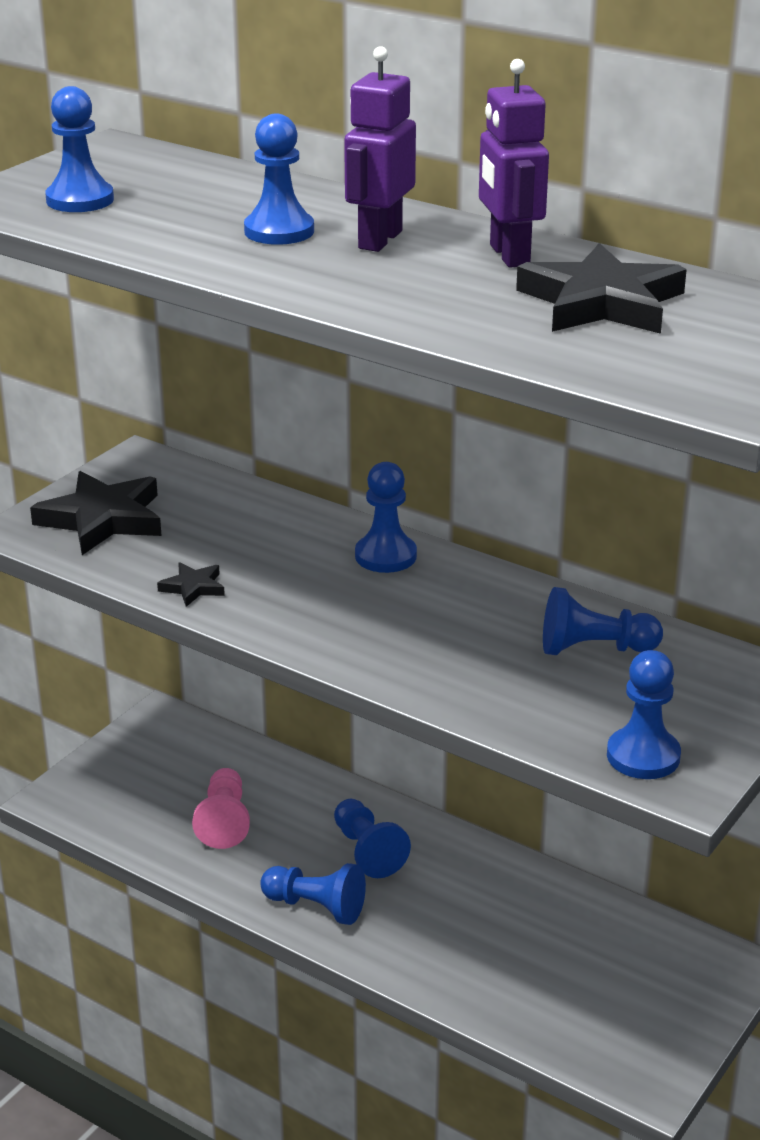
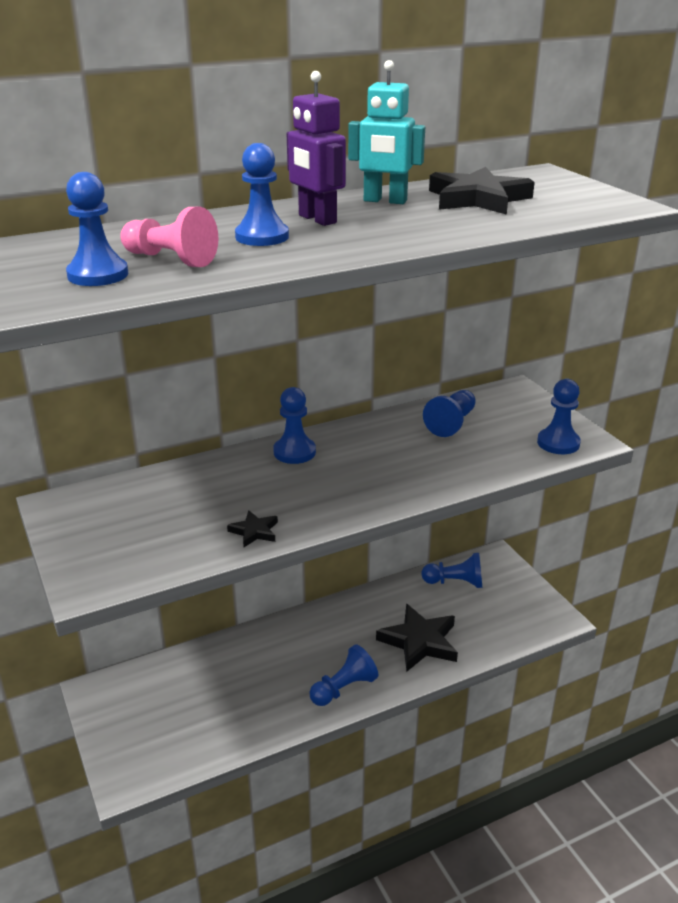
camera: 60 degrees left, 0 degrees up
(103, 519) = (119, 544): black star -> black star (419, 641)
(224, 821) = (231, 700): pink pawn -> pink pawn (171, 259)
(367, 851) = (313, 647): blue pawn -> blue pawn (455, 582)
(508, 255) = (385, 201): purple robot -> turquoise robot

